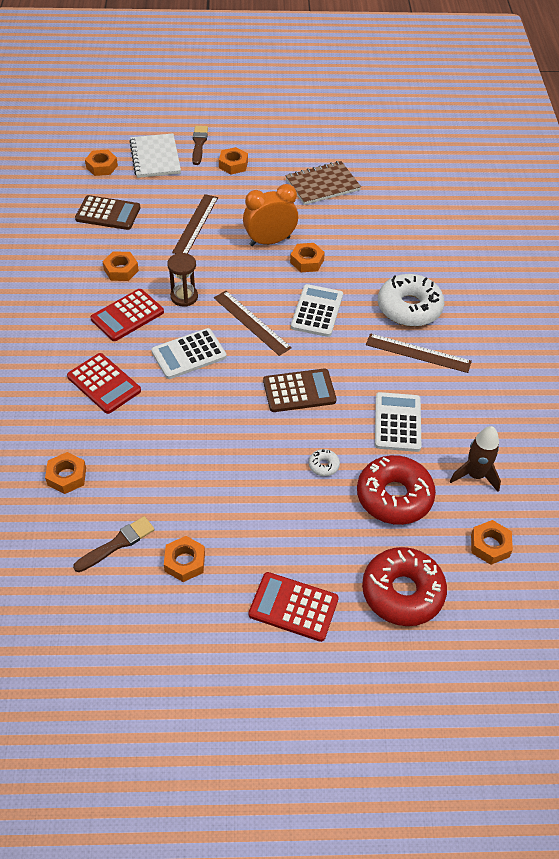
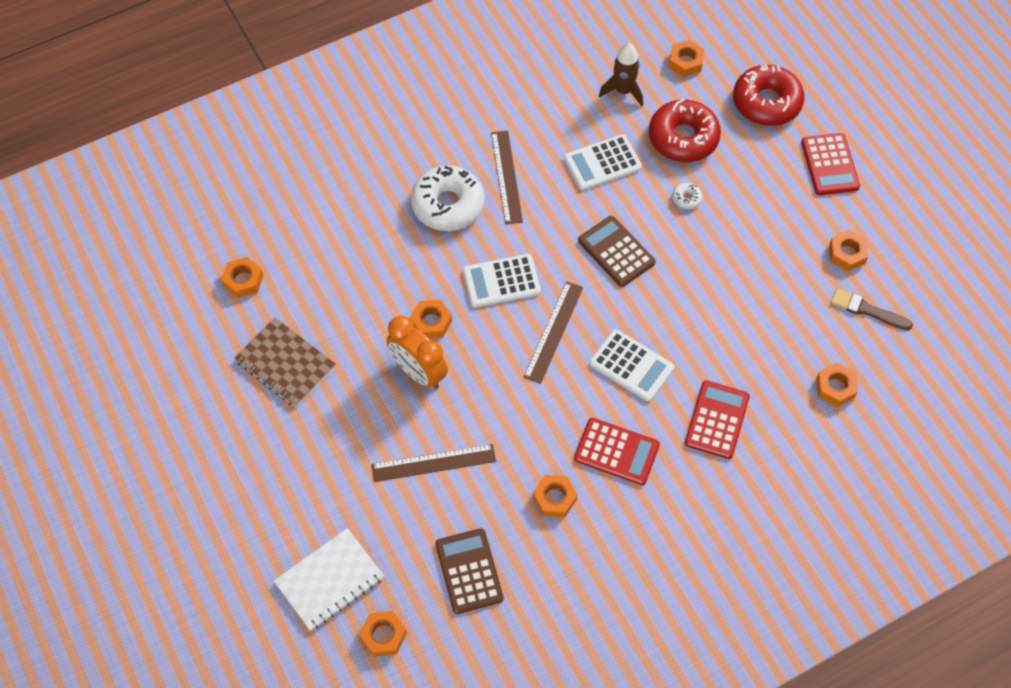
camera: 115 degrees left, 10 degrees up
(184, 297) = (556, 412): brown hourglass -> none
(199, 144) = (273, 543): brown brush -> none
(233, 165) = (296, 479): orange nut -> orange nut (243, 280)

